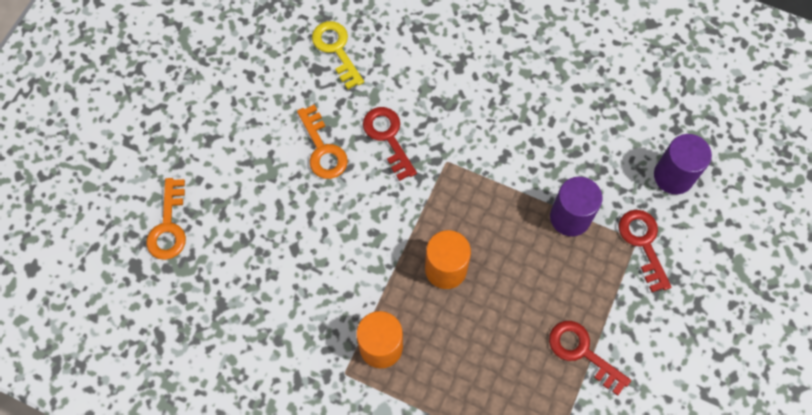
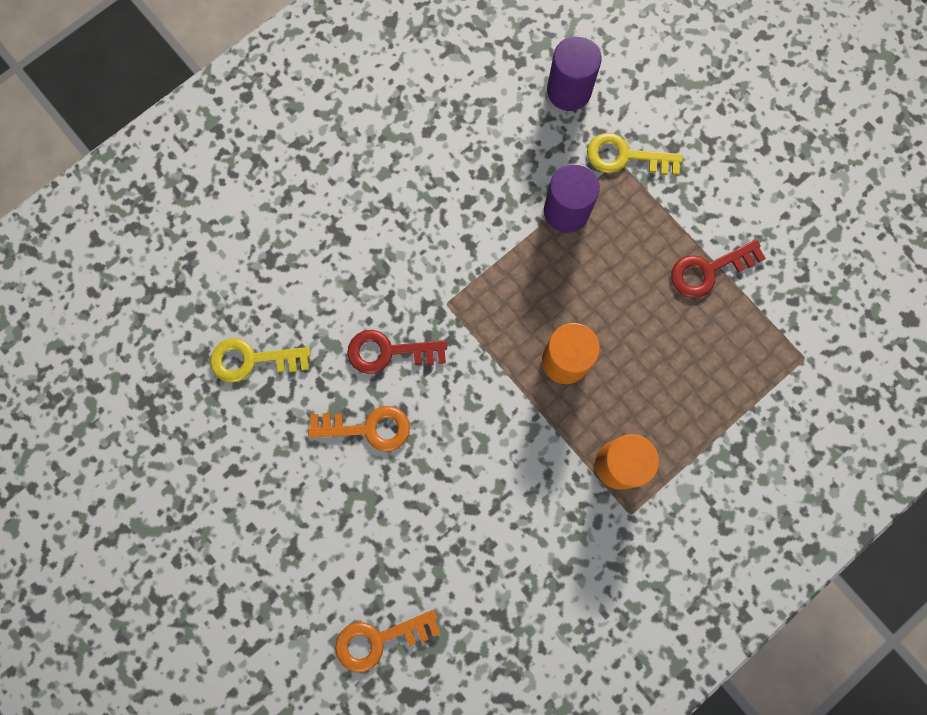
camera: 65 degrees left, 10 degrees up
(168, 226) = (379, 639): orange key -> orange key turned 135 degrees clockwise
(643, 243) = (625, 156): red key -> yellow key

